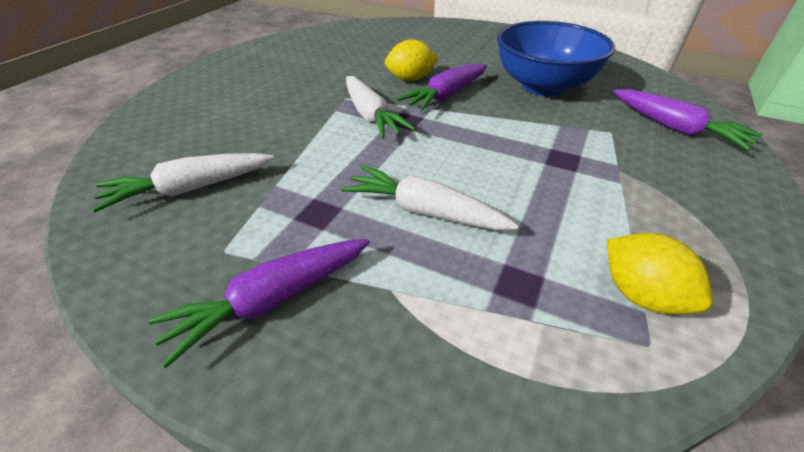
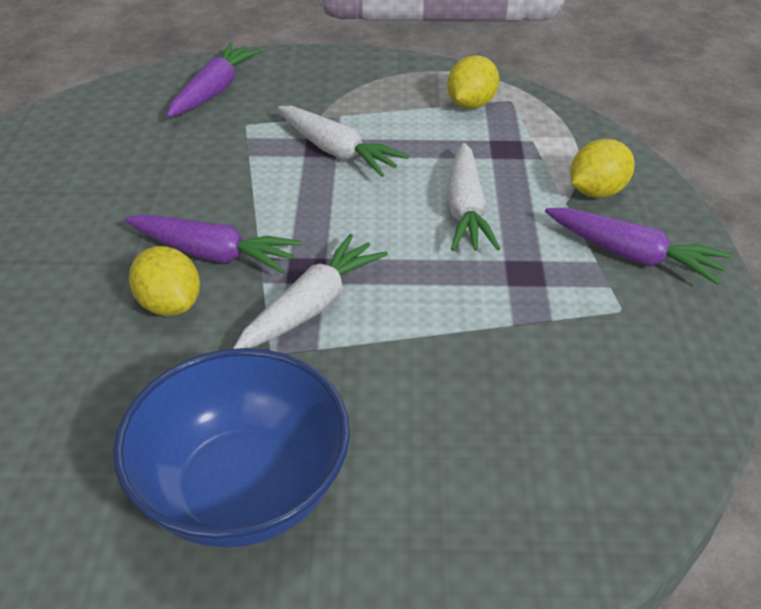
camera: 115 degrees left, 0 degrees up
(190, 189) = (577, 393): white carrot -> white carrot (337, 151)
(392, 331) = (597, 191): none -> yellow lemon
(543, 86) = (142, 179): blue bowl -> blue bowl (243, 489)

